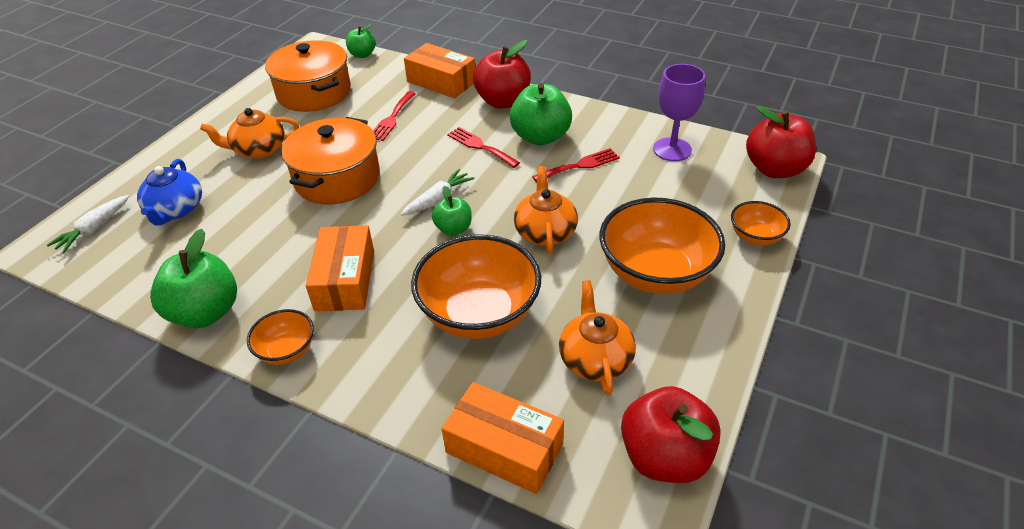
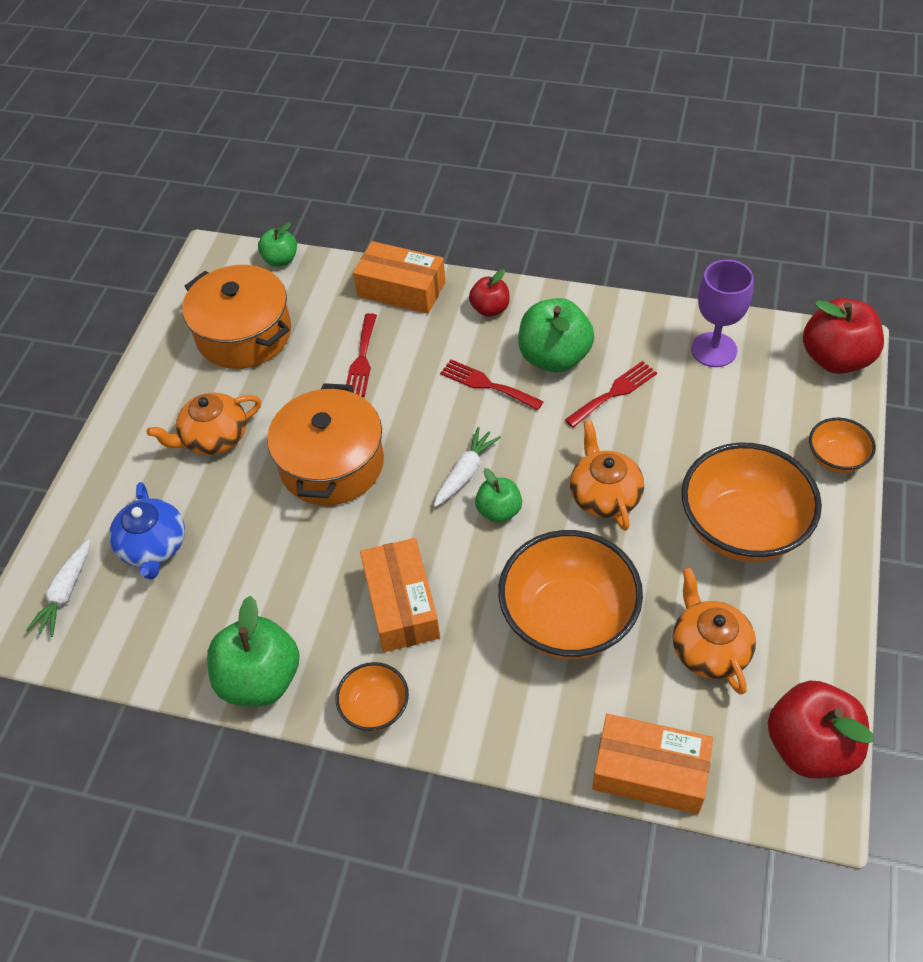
camera: 10 degrees left, 10 degrees up
(503, 101) = (490, 309): red apple -> red apple, size x0.56

